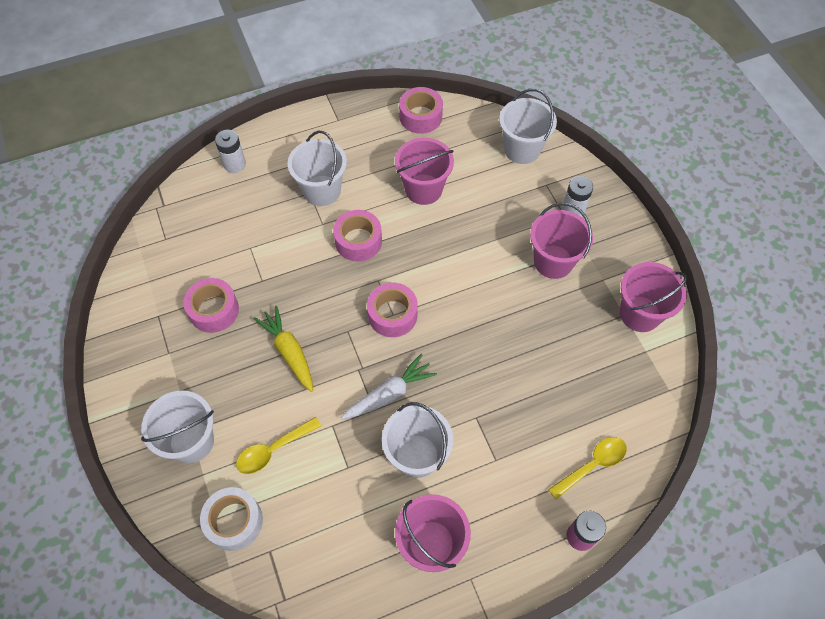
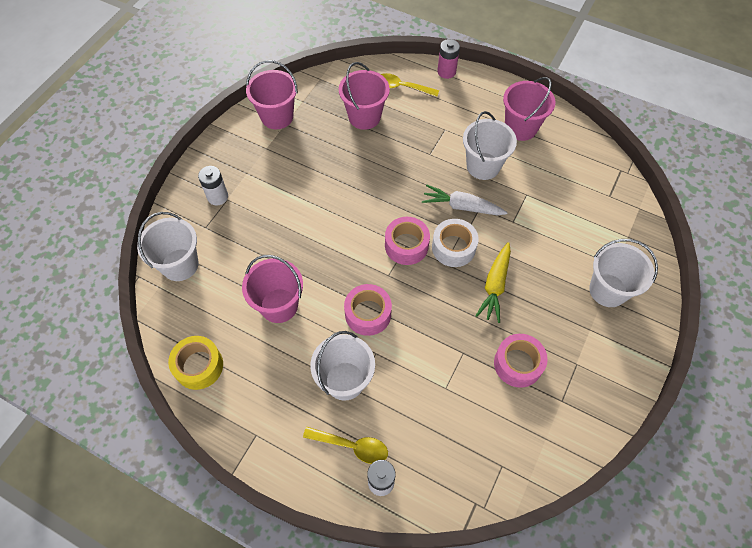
camera: 130 degrees left, 0 degrees up
(234, 521) = (618, 225): white tape -> white tape (453, 247)
(273, 450) = (561, 240): yellow spoon -> yellow spoon (352, 446)
(420, 116) = (199, 366): pink tape -> yellow tape
(553, 261) = (275, 182): pink bucket -> pink bucket (364, 117)

